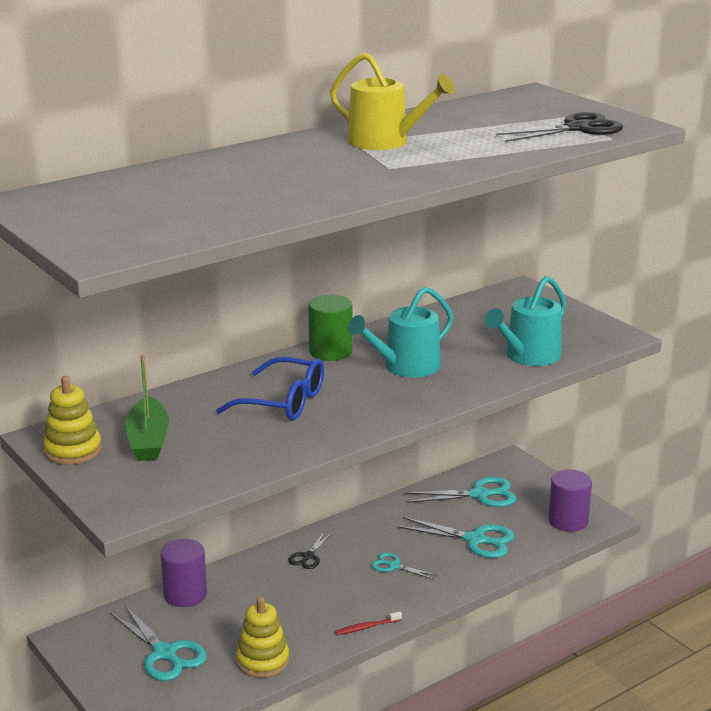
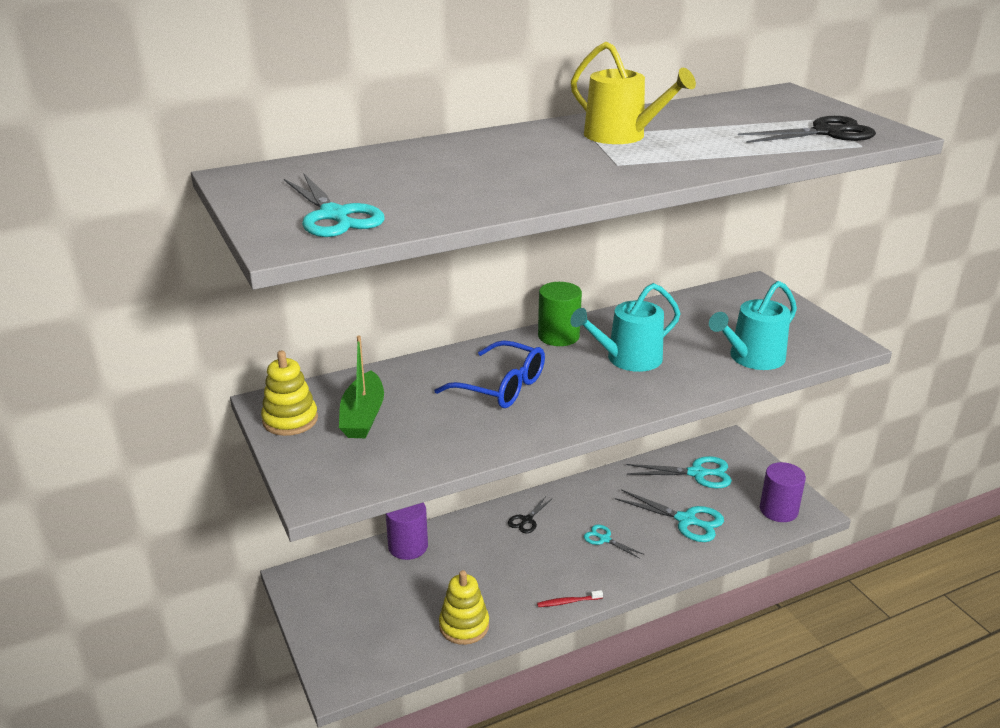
camera: 10 degrees right, 5 degrees up
(164, 653) = (376, 606): turquoise scissors -> turquoise scissors (334, 215)

